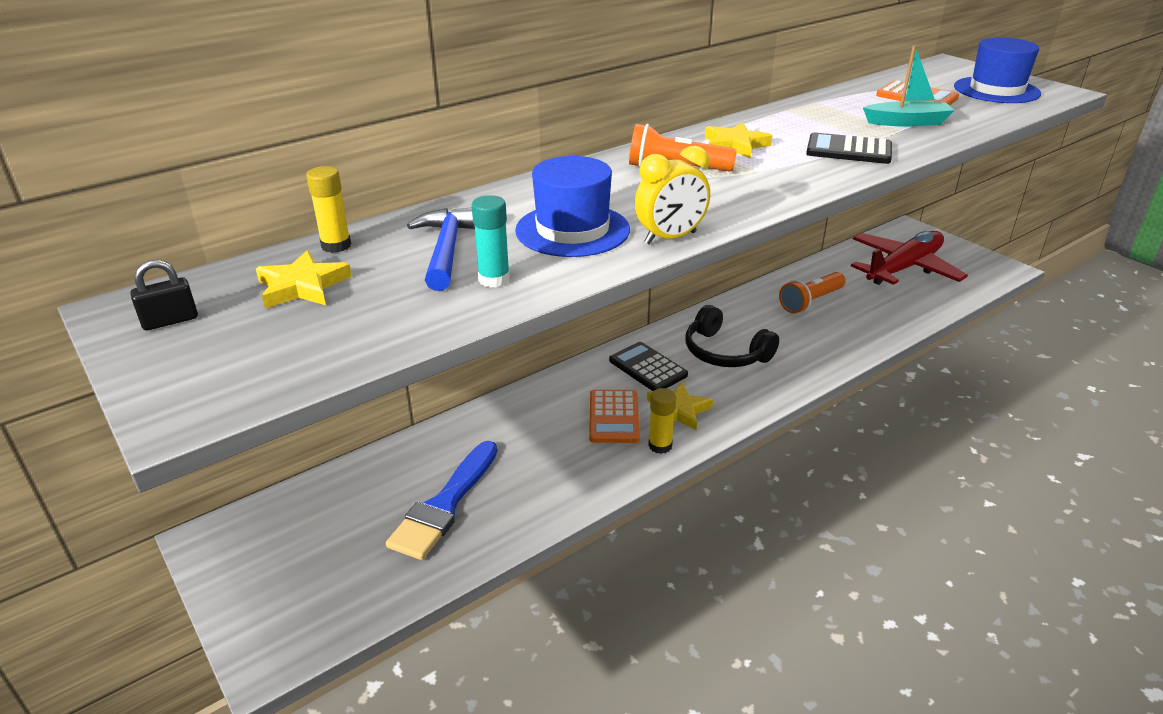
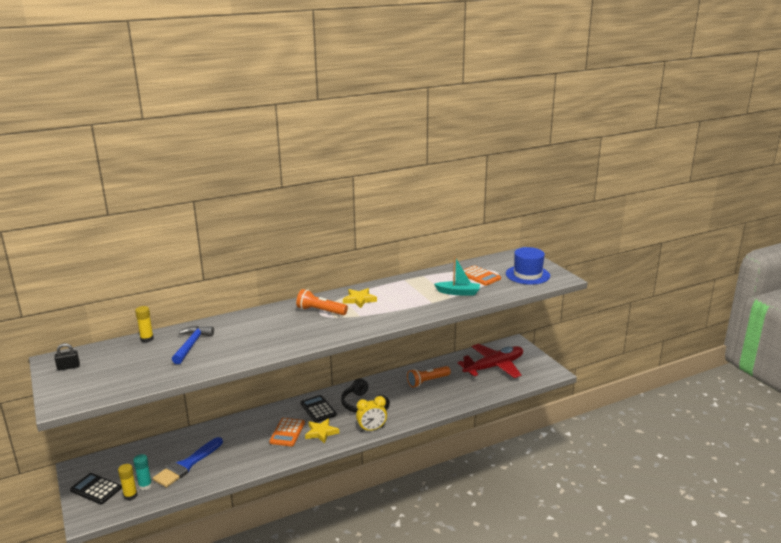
camera: 10 degrees right, 10 degrees down
(302, 286) = (125, 357): yellow star -> none
(494, 279) = (202, 361): turquoise glue stick -> turquoise glue stick (145, 486)
(572, 230) = (250, 340): blue hat -> none
(660, 445) = (302, 449): yellow glue stick -> yellow glue stick (130, 496)
(670, 238) = (290, 348): yellow clock -> yellow clock (371, 429)
(848, 150) = (412, 307): black calculator -> black calculator (96, 489)

